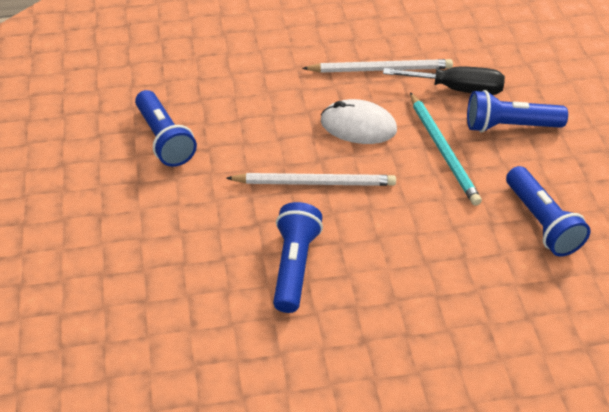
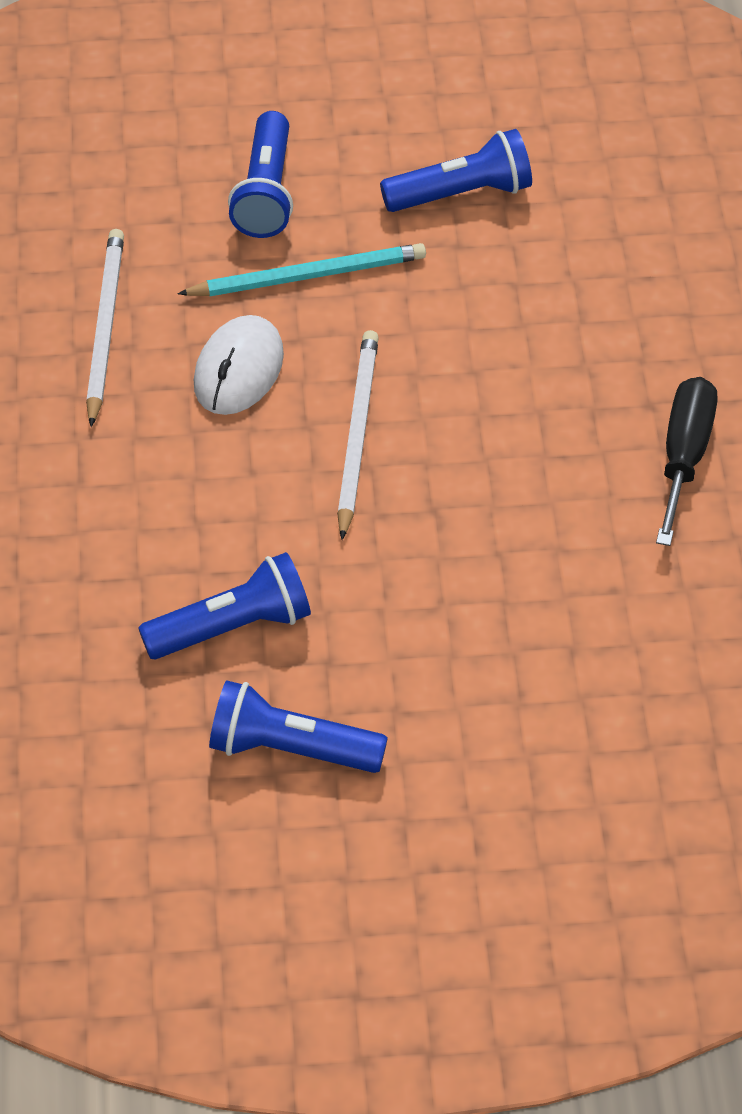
camera: 85 degrees left, 5 degrees up
(294, 266) = (519, 469): blue flashlight -> blue flashlight (291, 749)
(457, 89) = (171, 239): black screwdriver -> black screwdriver (684, 456)

